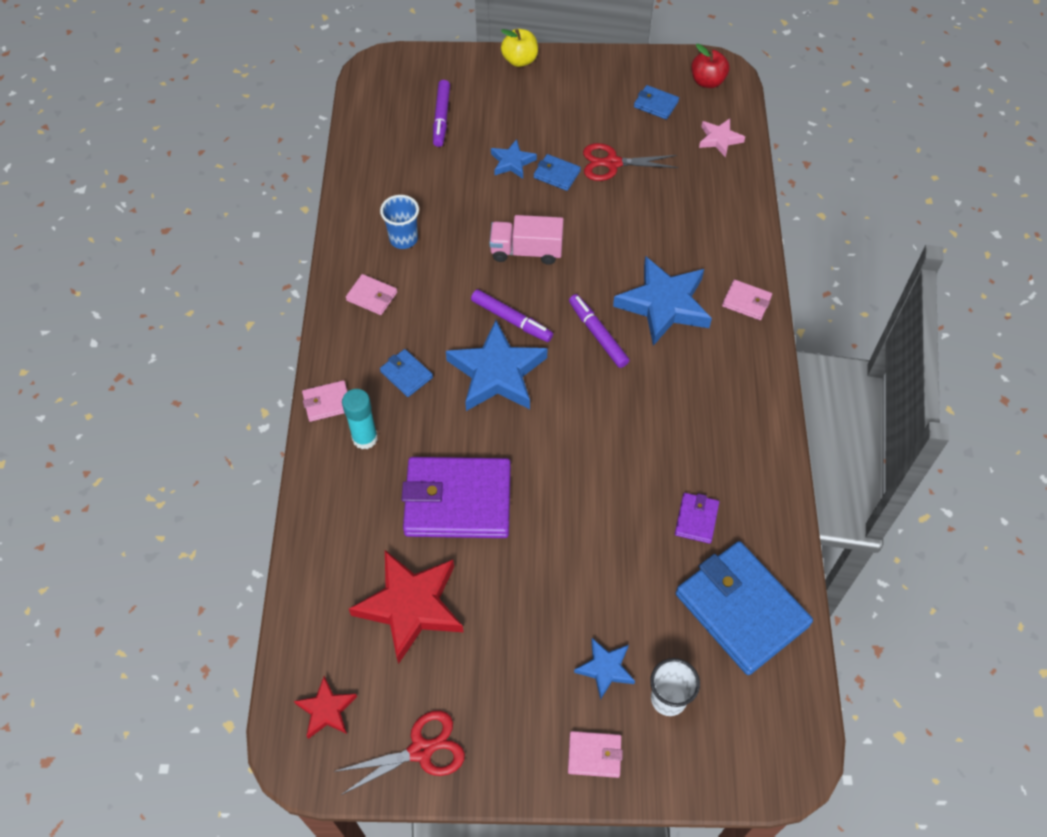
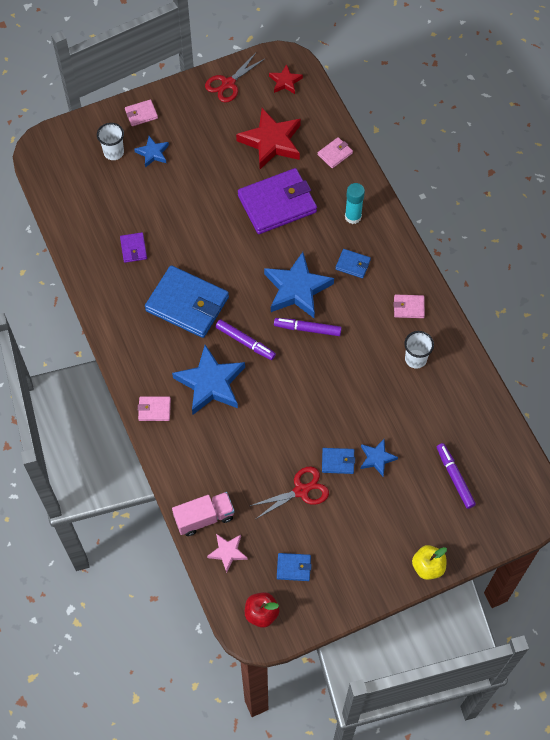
camera: 155 degrees right, 5 degrees up
(327, 403) = (389, 228): pink wallet -> pink wallet (335, 154)
(403, 239) = (415, 359): blue cup -> white cup
(526, 251) = (325, 385): pink truck -> pink truck (204, 518)
(741, 610) = (90, 210): blue wallet -> blue wallet (187, 304)

